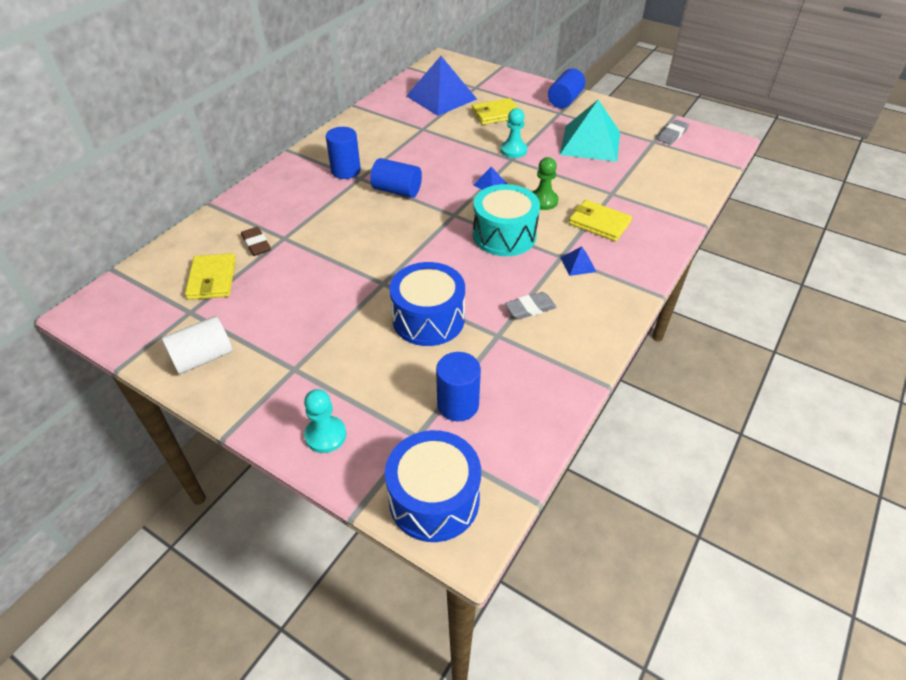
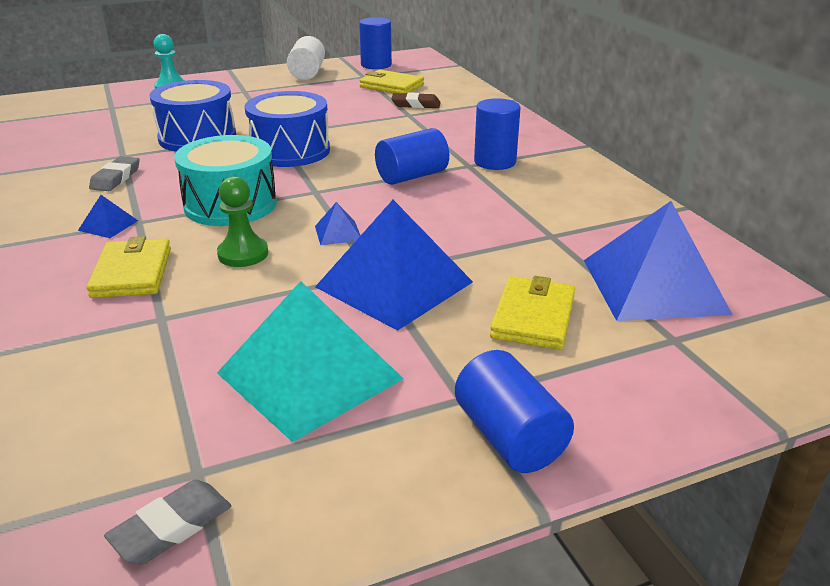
camera: 125 degrees right, 15 degrees down
(434, 499) = (63, 100): blue drum -> blue drum (290, 151)
(458, 405) = (102, 123): blue cylinder -> blue cylinder (376, 65)
(513, 150) = (394, 284): turquoise pawn -> blue pyramid
(599, 223) = (132, 273): yellow wallet -> yellow wallet turned 75 degrees counterclockwise
(672, 135) = (171, 527): grey eraser -> grey eraser turned 60 degrees clockwise

